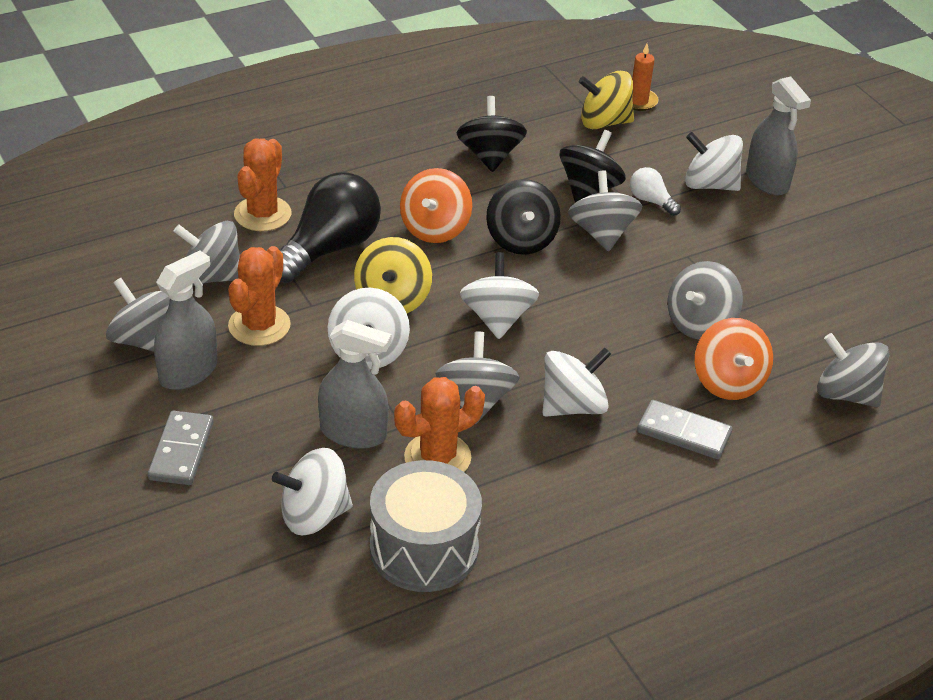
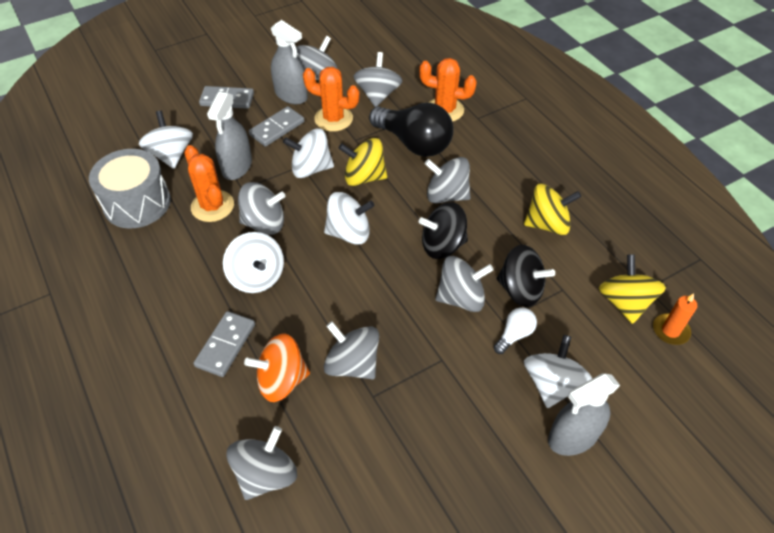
camera: 90 degrees right, 10 degrees up
(270, 388) = (277, 128): none -> grey domino
(435, 228) = (446, 195): orange spinning top -> grey spinning top
(490, 156) = (547, 224): black spinning top -> yellow spinning top

